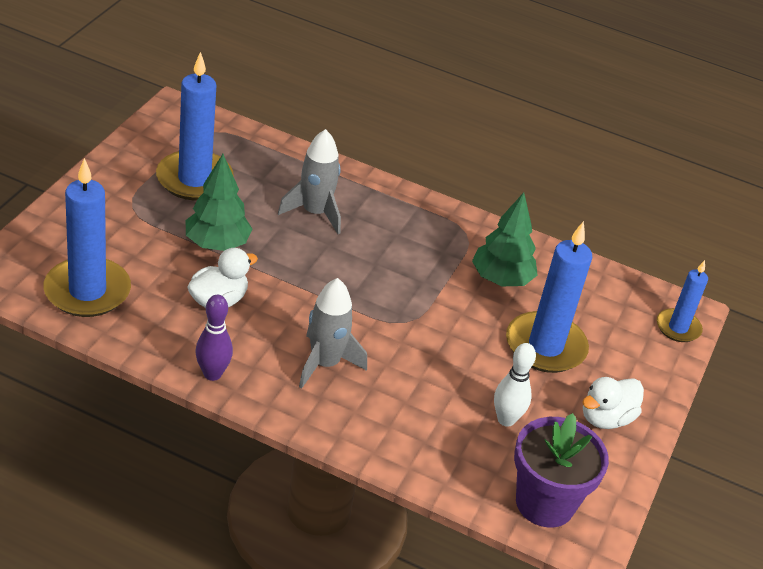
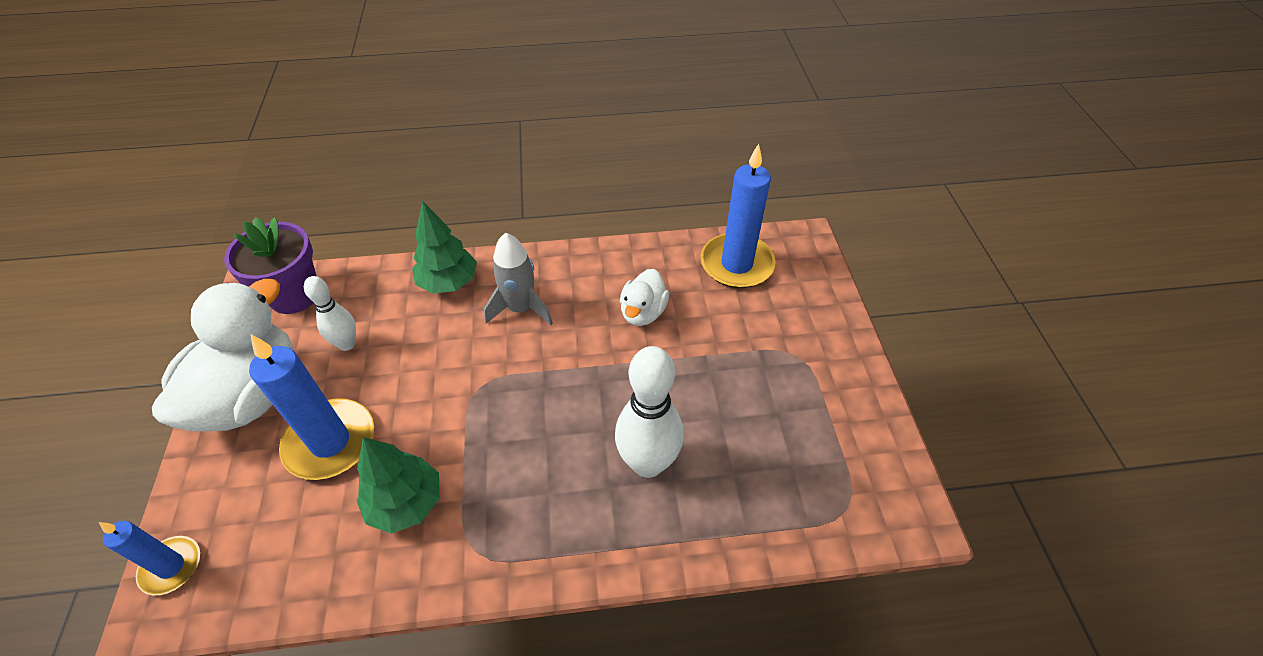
camera: 155 degrees right, 10 degrees up
(194, 179) = (788, 425): blue candle -> none
(212, 374) = (594, 256): purple bowling pin -> none
(217, 244) = (695, 364): green tree -> green tree (448, 283)
(315, 213) = (648, 463): grey rocket -> white bowling pin
(606, 418) = (251, 395): white duck -> white duck, size x2.00

